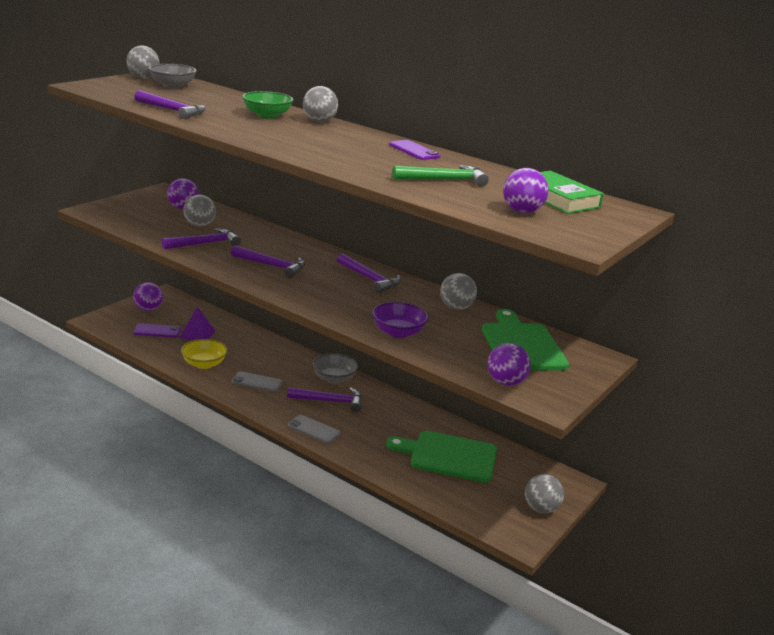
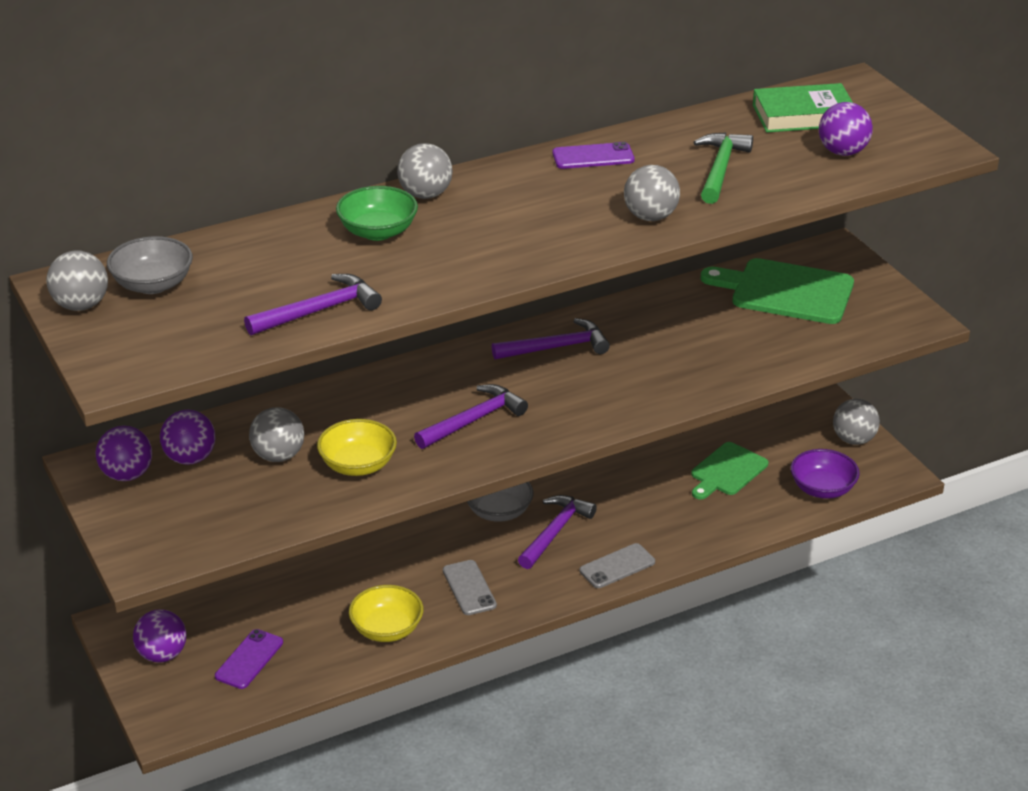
camera: 60 degrees left, 10 degrees up
(197, 334) = (287, 616): purple pyramid -> none
(205, 243) = (358, 465): purple hammer -> yellow bowl
(257, 382) = (469, 588): grey phone -> grey phone turned 60 degrees counterclockwise
(398, 332) = (721, 370): purple bowl -> purple bowl (822, 489)
(449, 456) = (727, 471): green cutting board -> green cutting board, size x0.65
(456, 307) = (672, 306): grey ball -> grey ball (650, 217)
(505, 382) = (867, 332): purple ball -> purple ball (127, 475)

